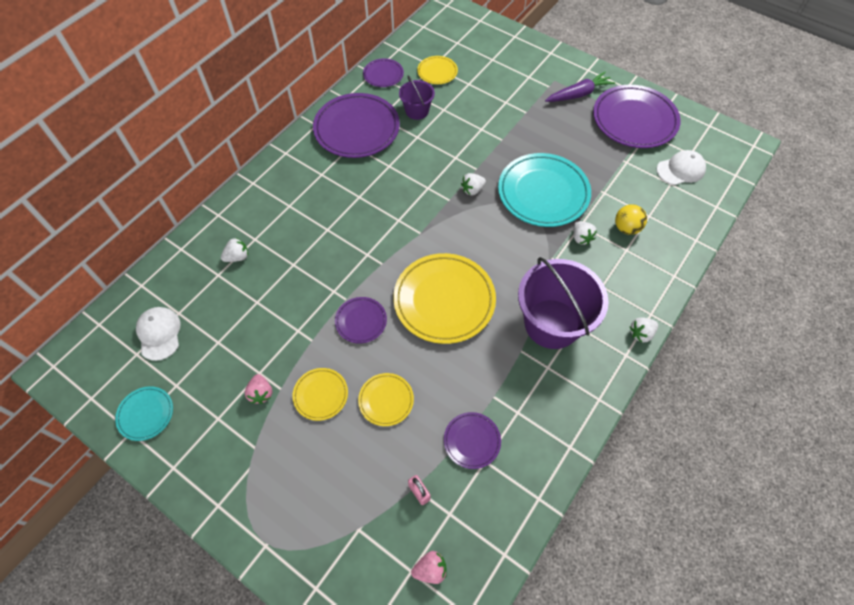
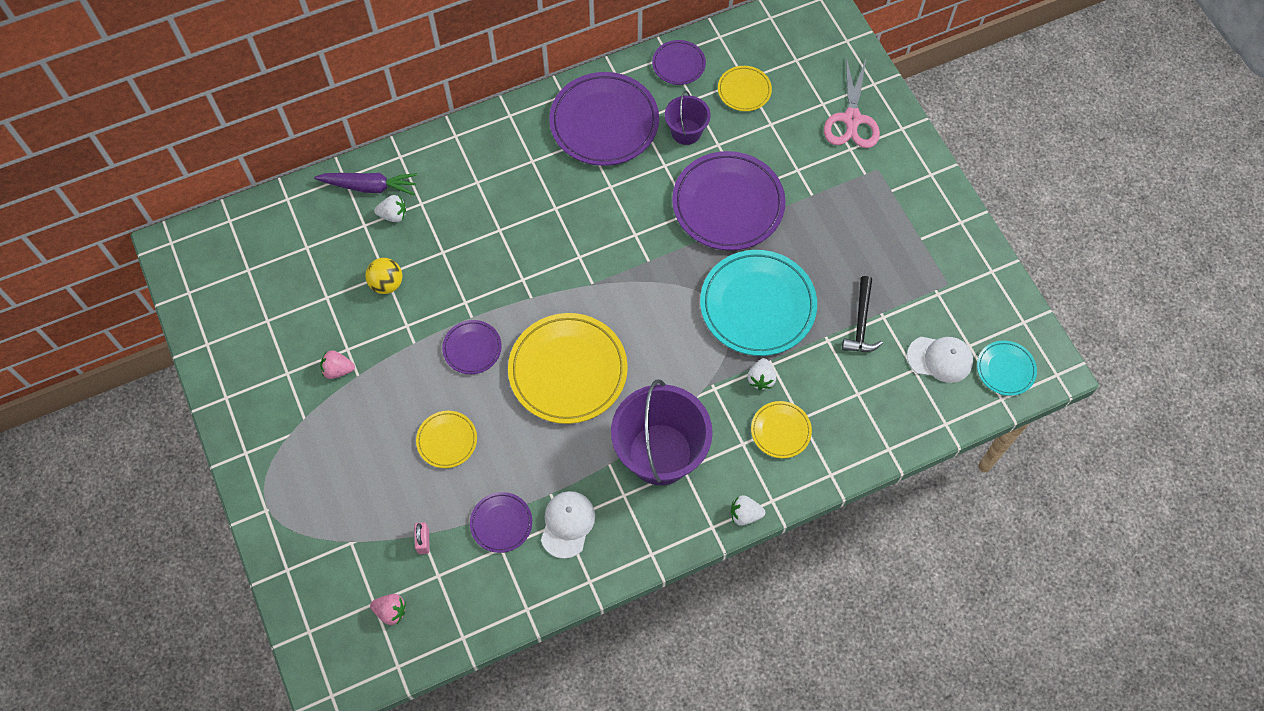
camera: 30 degrees right, 5 degrees up
(146, 414) = (227, 334): turquoise plate -> turquoise plate (1005, 369)
(159, 333) = (278, 260): white cap -> white cap (567, 524)
(261, 393) = (338, 370): pink strawberry -> pink strawberry turned 75 degrees clockwise
(321, 395) = (390, 402): yellow plate -> yellow plate (780, 431)
(472, 190) = (682, 262): white strawberry -> none
(517, 60) = (852, 119): none -> pink scissors
(578, 94) = (893, 202): purple carrot -> purple carrot (369, 187)
(616, 172) = (861, 323): none -> black hammer
(626, 228) = (820, 394): yellow ball -> yellow ball (387, 284)
(634, 120) = (935, 269): purple plate -> purple plate (728, 204)

